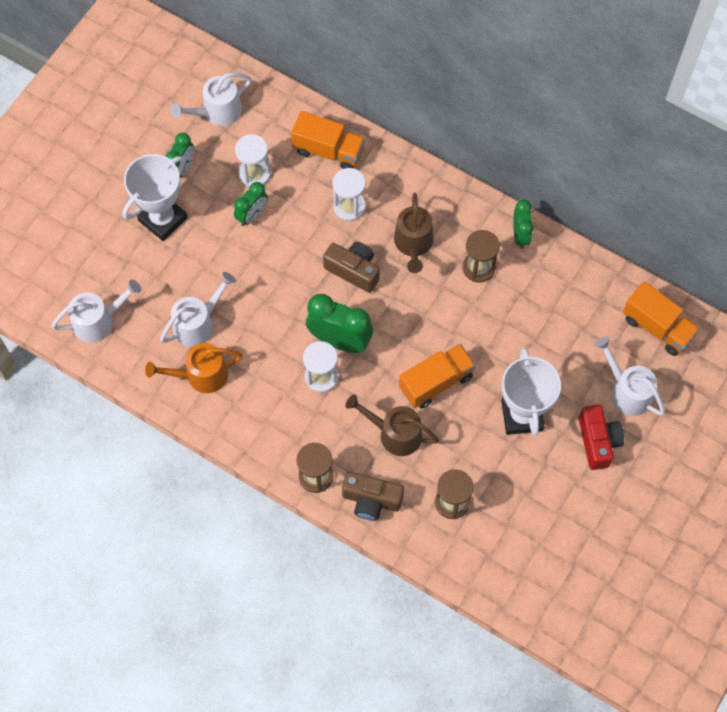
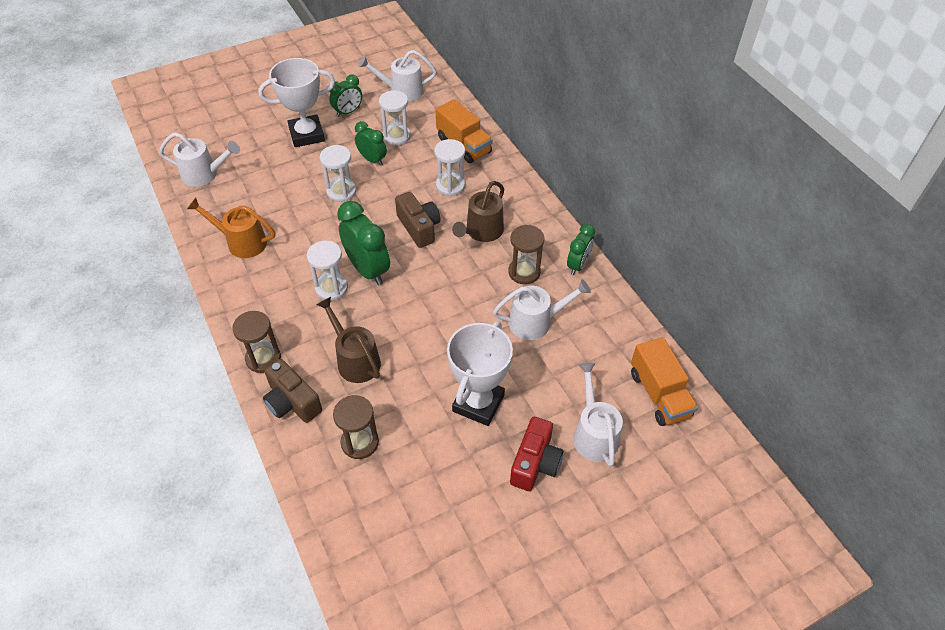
camera: 30 degrees right, 15 degrees down
(198, 323) = (271, 208): white watering can -> white watering can (536, 322)
(250, 269) = (341, 191): none -> white hourglass
(252, 215) = (372, 160): green clock -> green clock turned 120 degrees counterclockwise
(436, 382) = (422, 338): orange truck -> none

